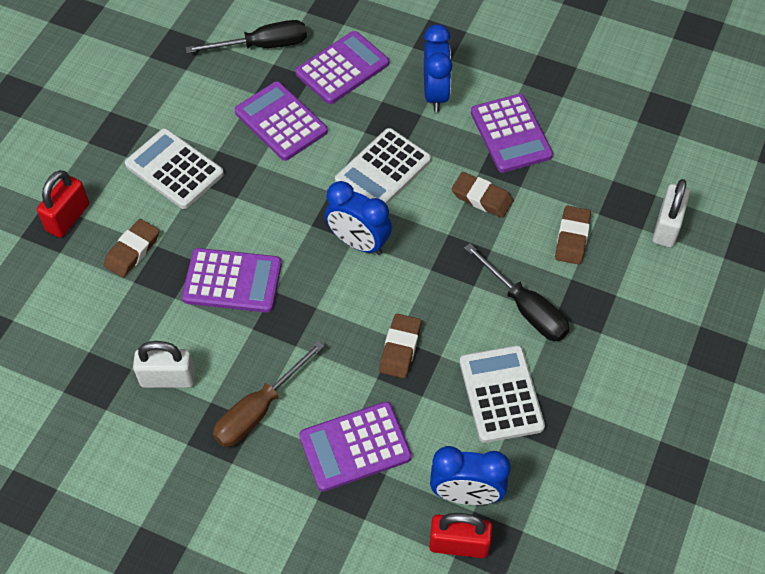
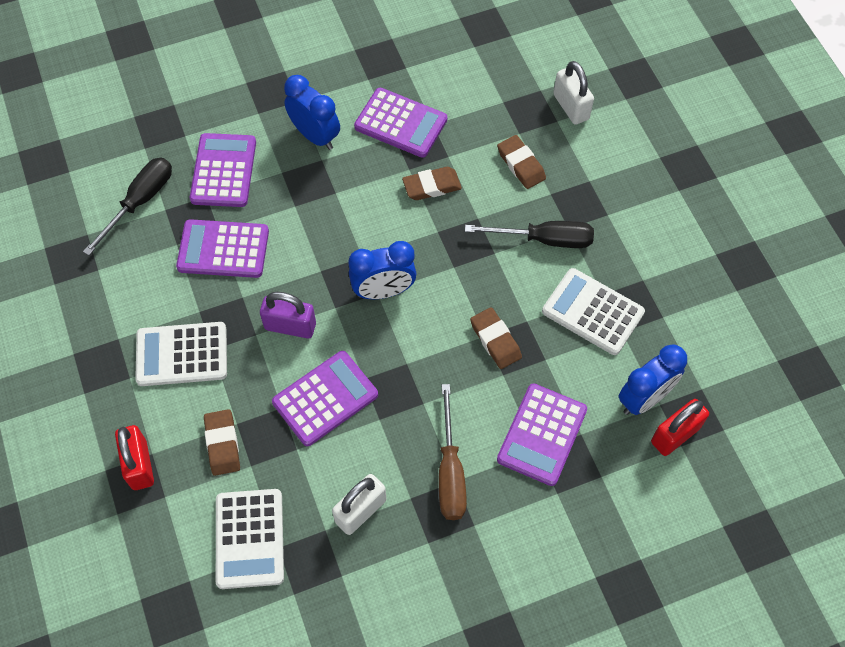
camera: 45 degrees left, 5 degrees up
(266, 211) = (290, 326): none -> purple padlock
(383, 170) = (341, 223): white calculator -> white calculator (250, 539)

